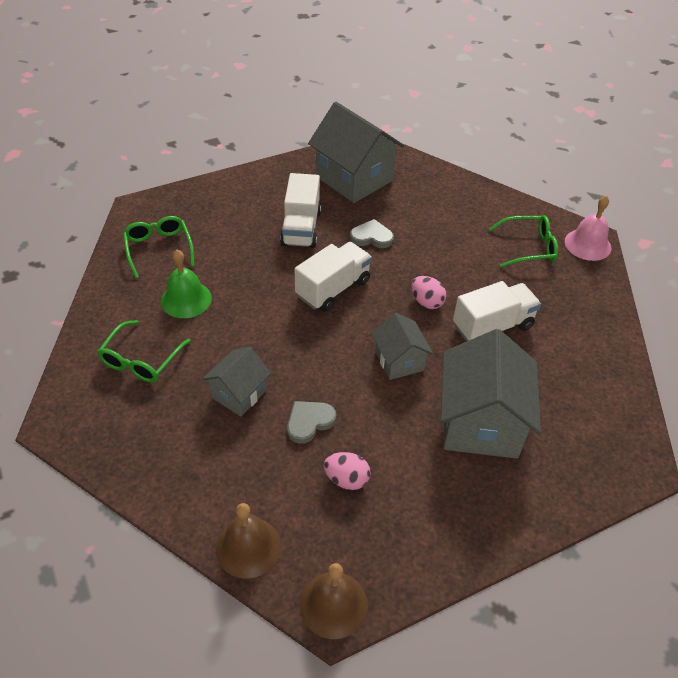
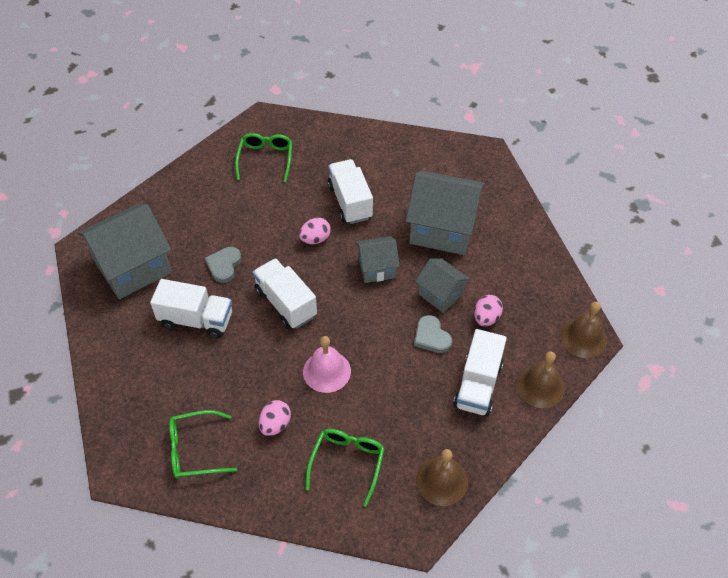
camera: 80 degrees left, 5 degrees up
(117, 445) = (442, 481): none -> brown bell
(141, 359) = (347, 463): green glasses -> green glasses turned 105 degrees counterclockwise
(186, 299) = (275, 424): green bell -> pink egg
(239, 394) = (397, 385): grey house -> grey house (440, 294)
(244, 475) = (478, 385): none -> white truck
(587, 244) = (271, 122): pink bell -> pink bell (327, 371)

